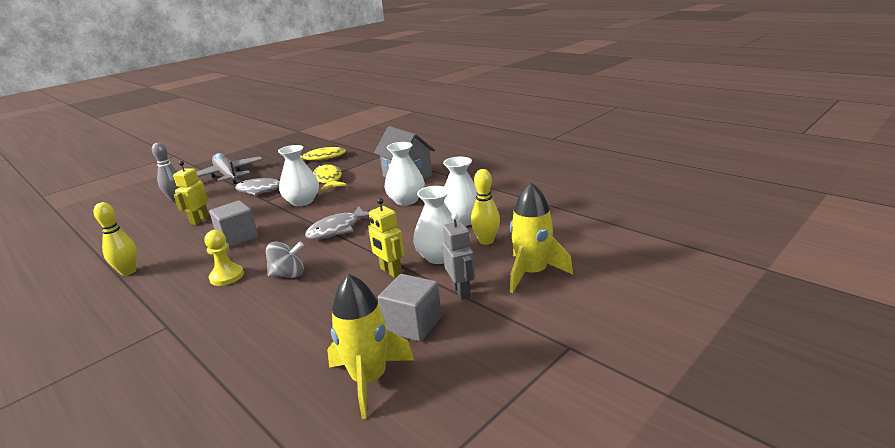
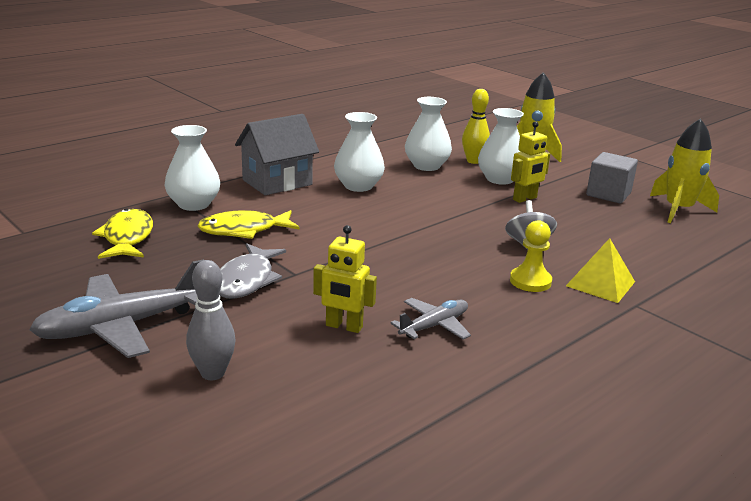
camera: 90 degrees left, 0 degrees up
(128, 271) = (512, 363): yellow bowling pin -> none
(185, 245) = (434, 326): none -> grey plane
(209, 309) = (600, 283): none -> yellow pyramid
(238, 237) = (423, 285): grey cube -> none
(302, 201) = (319, 246): white vase -> white vase (194, 204)
(337, 229) = (423, 222): grey fish -> none
(461, 291) = (559, 176): grey robot -> none

